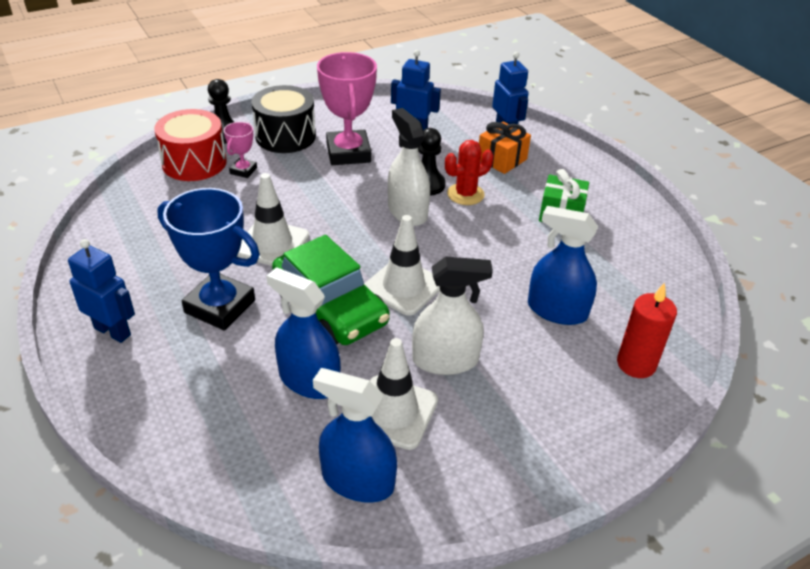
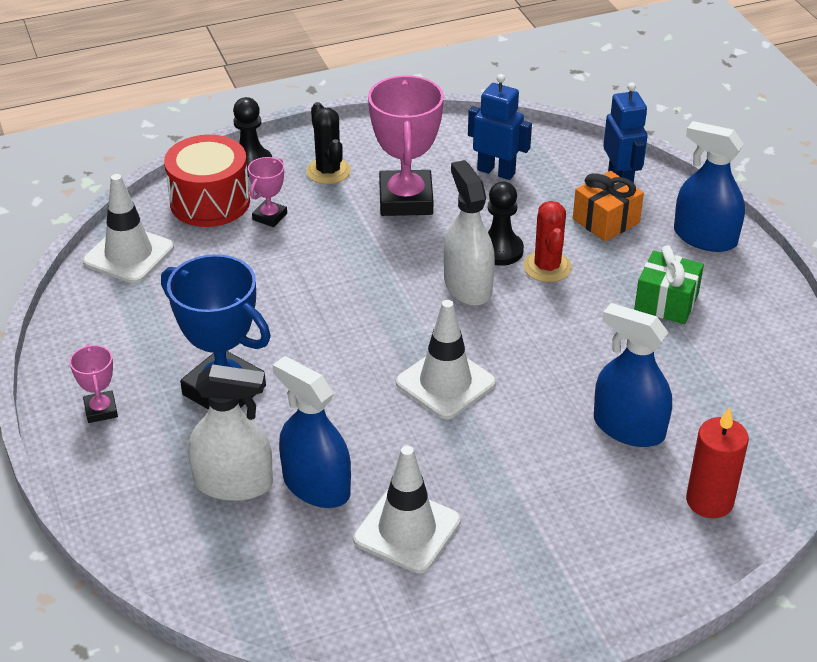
camera: 10 degrees right, 0 degrees up
(113, 331) = (101, 410): blue robot -> pink trophy
(272, 244) = (294, 317): white traffic cone -> white traffic cone (129, 255)
(285, 136) = (328, 171): black drum -> black cactus
(330, 307) = (353, 402): green car -> none
(358, 480) = (355, 600): blue spray bottle -> blue spray bottle (705, 237)
(445, 360) = (478, 476): white spray bottle -> white spray bottle (233, 483)
(465, 194) = (547, 267): red cactus -> red cactus turned 75 degrees counterclockwise

